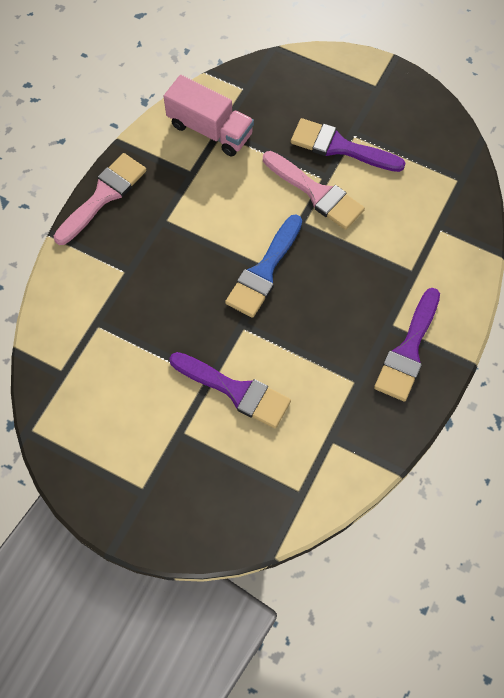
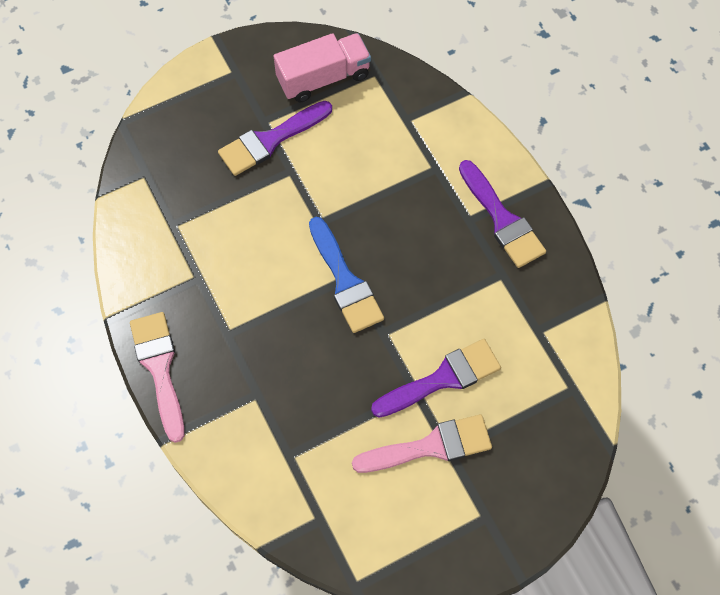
camera: 55 degrees left, 0 degrees up
(210, 129) = (164, 232): pink truck -> pink truck (323, 78)
(316, 193) = (301, 189): pink brush -> pink brush (431, 446)

